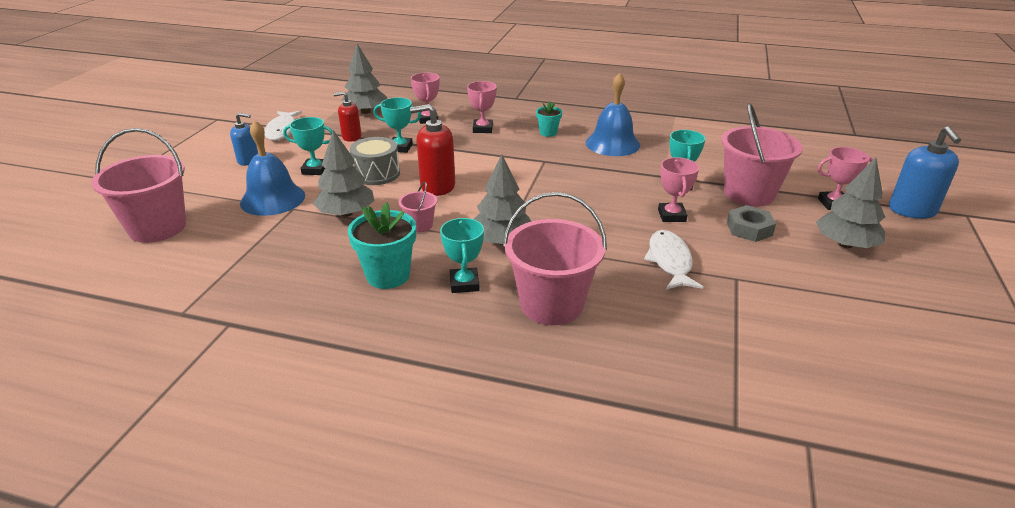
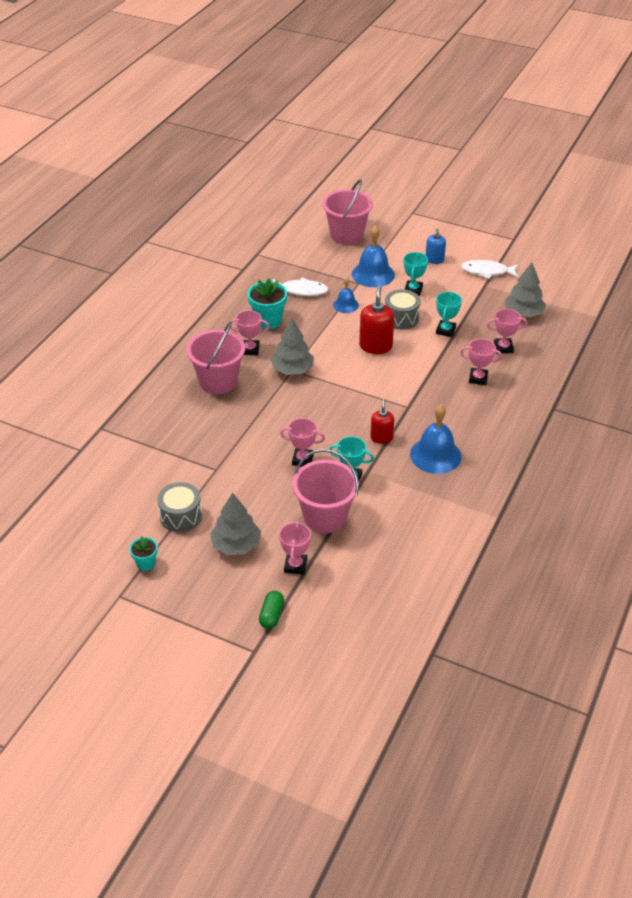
camera: 100 degrees right, 10 degrees up
(346, 213) = (346, 305): grey tree -> blue bell
(351, 137) = (470, 306): red soap dispenser -> red soap dispenser (381, 438)
(420, 225) = (322, 335): pink bucket -> none
(464, 284) = (250, 349): turquoise trophy -> pink trophy
(548, 133) = (465, 418): turquoise flower pot -> turquoise flower pot (146, 563)
(670, 261) = (245, 443): white fish -> white fish (301, 290)
(749, 229) = (272, 497): grey nut -> none
(844, 295) = (181, 516): none -> grey drum
(912, 210) = (271, 615): blue soap dispenser -> green capsule

